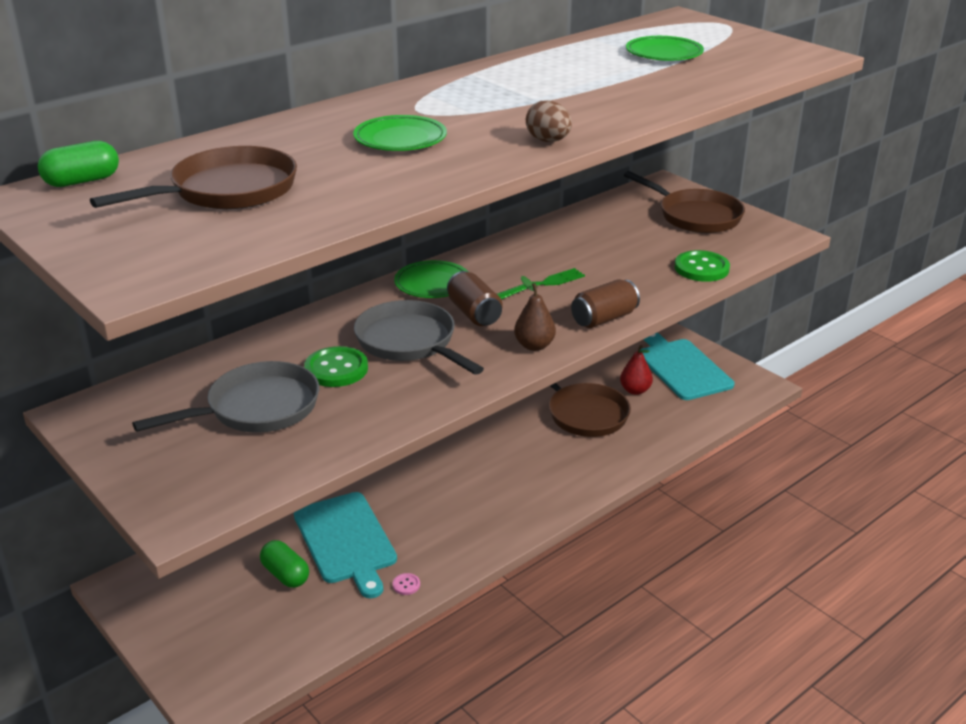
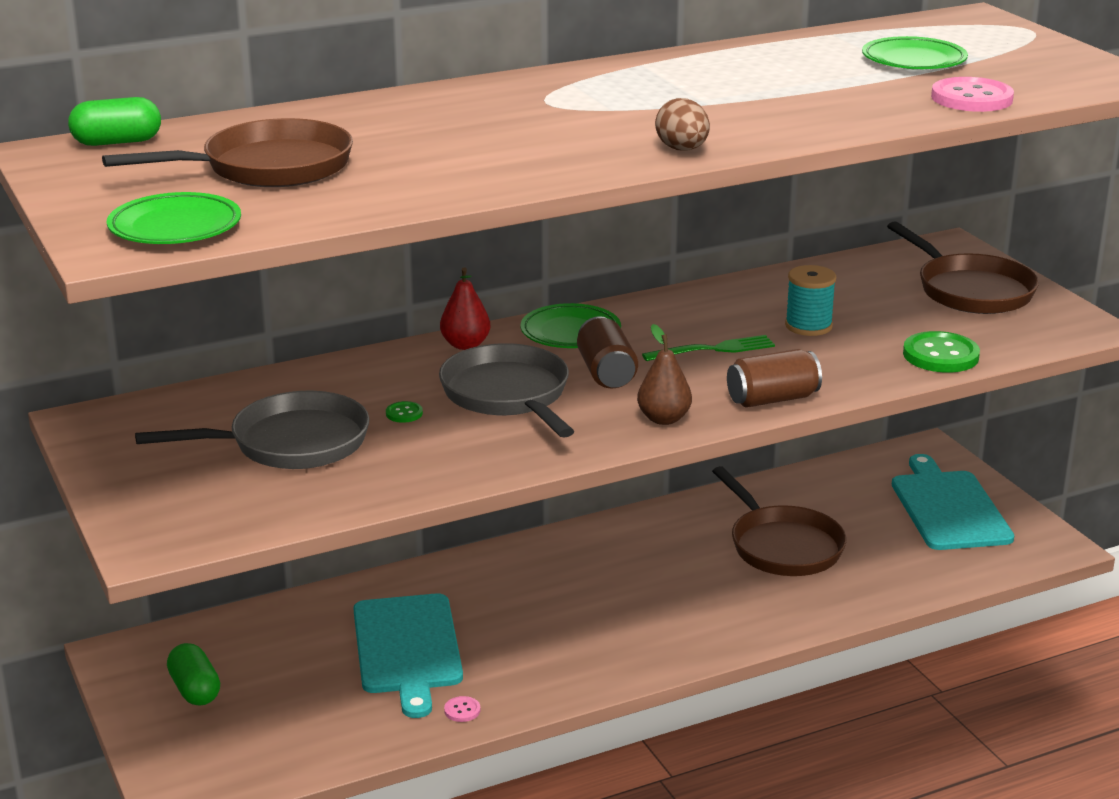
camera: 15 degrees right, 5 degrees down
(285, 575) = (318, 674): green capsule -> green capsule (195, 690)
(336, 369) = (404, 413): green button -> green button, size x0.46
(400, 139) = (502, 131): green plate -> green plate (175, 227)
(600, 257) = (808, 326): none -> turquoise spool
(635, 390) = (867, 527): red pear -> red pear (465, 345)
(725, 79) = (971, 98): none -> pink button

